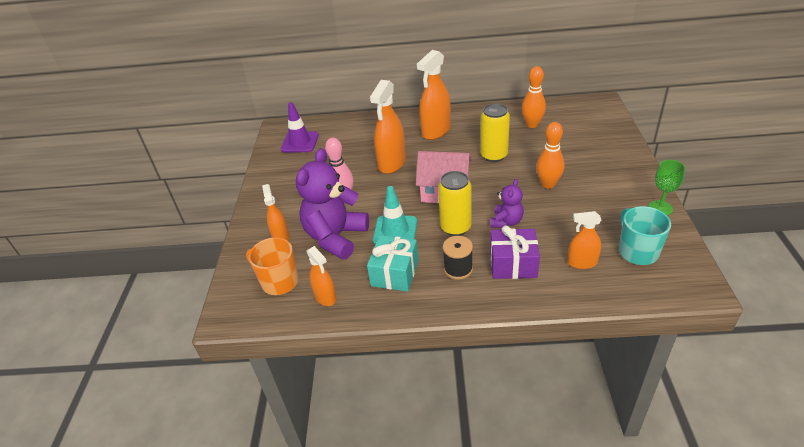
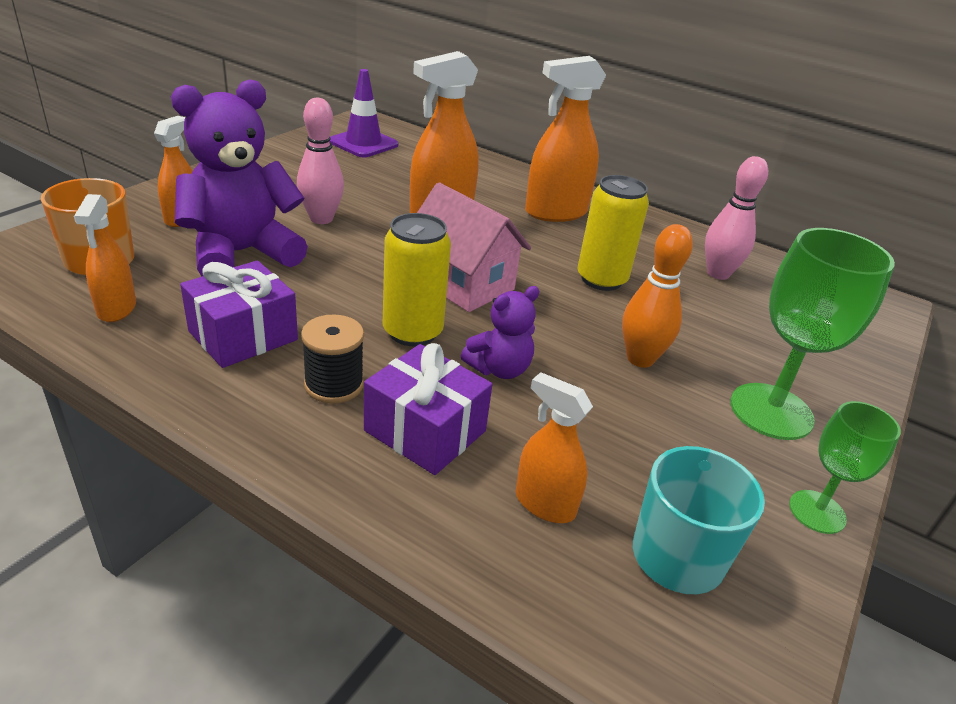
camera: 25 degrees right, 5 degrees down
(395, 231) = (325, 288): turquoise traffic cone -> none
(395, 273) = (243, 335): turquoise gift -> purple gift
(532, 125) = (718, 273): orange bowling pin -> pink bowling pin
(611, 178) = (771, 411): none -> green goblet

